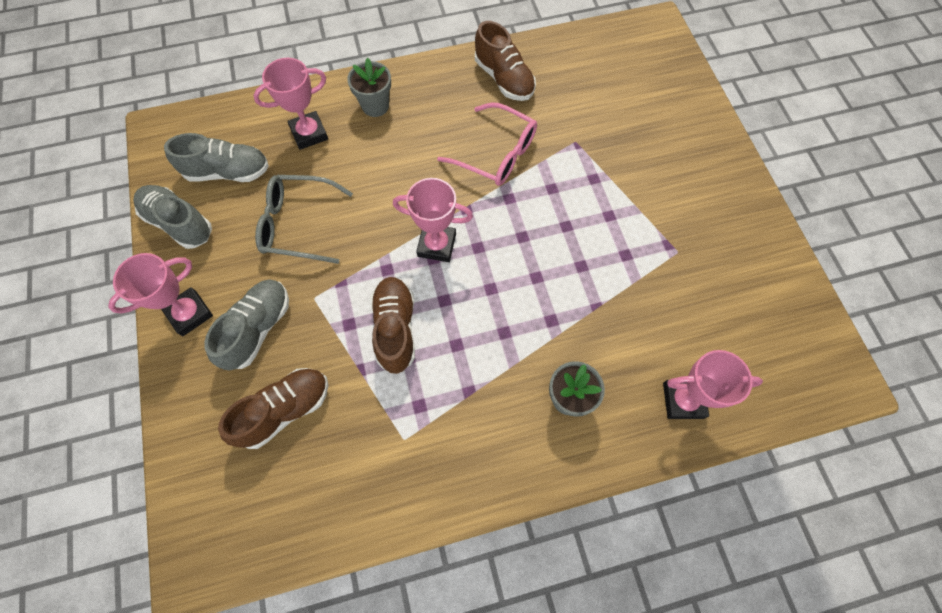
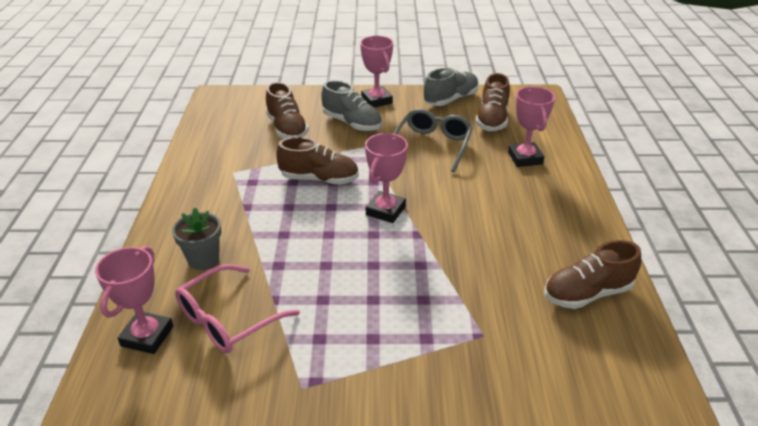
camera: 105 degrees right, 30 degrees down
(228, 172) = (492, 120): grey shoe -> brown shoe
(375, 106) = (553, 197): grey flower pot -> none
(496, 154) = (479, 266): pink glasses -> pink glasses (228, 319)

